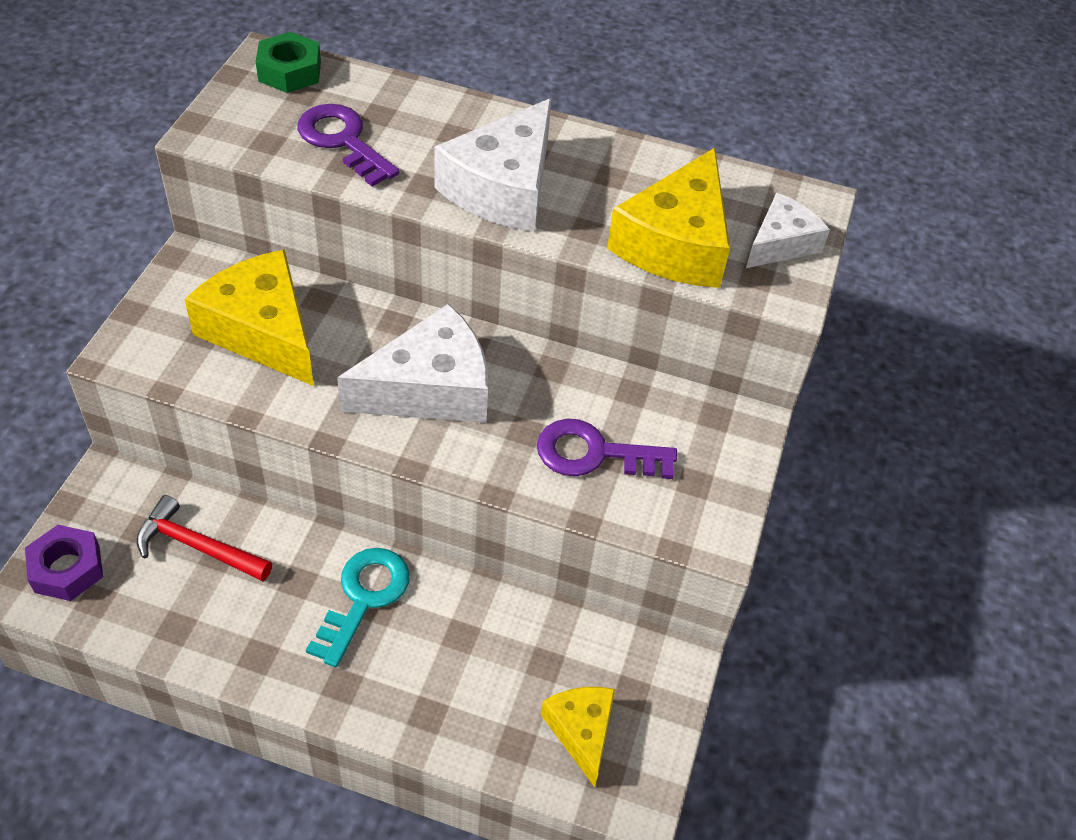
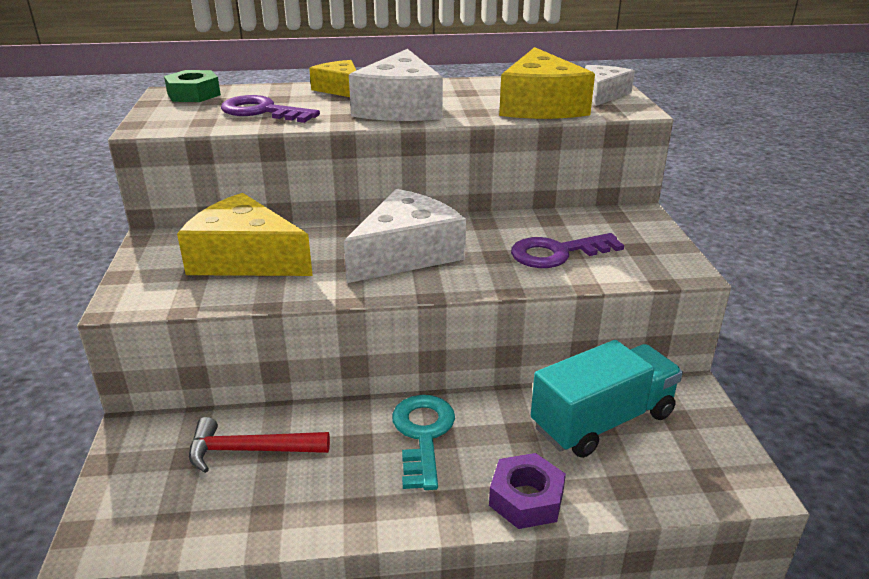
camera: 20 degrees left, 20 degrees down
(67, 568) = (127, 510): purple nut -> purple nut (526, 498)
(551, 660) = (602, 421): none -> turquoise truck
(581, 731) = (667, 457): yellow cheese -> yellow cheese (340, 89)

